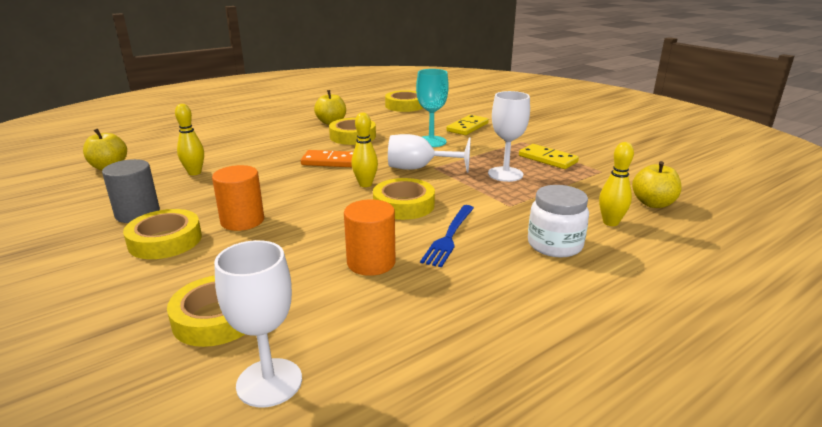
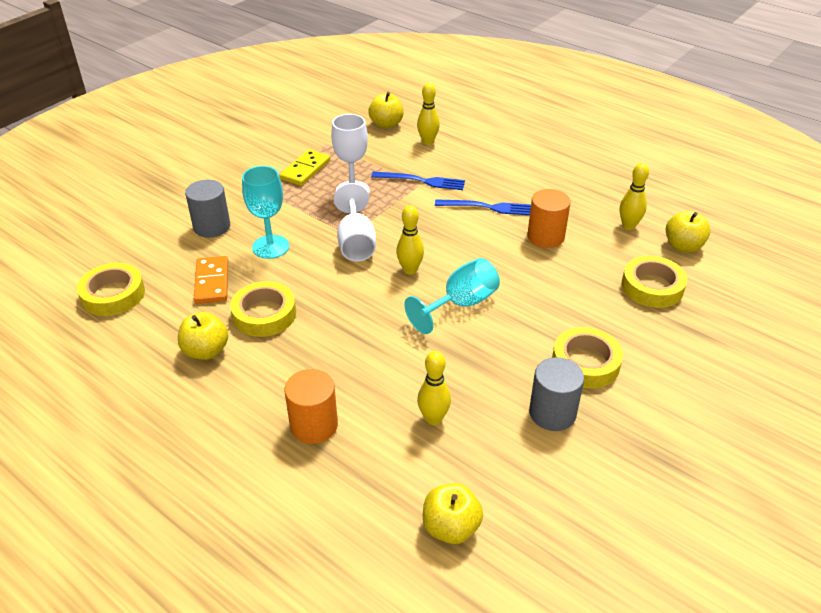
camera: 105 degrees left, 15 degrees up
(242, 221) = (524, 327): orange cylinder -> orange cylinder (314, 425)
(269, 382) = (683, 246): white goblet -> yellow apple
(301, 198) = (461, 304): none -> turquoise goblet
(330, 161) = (357, 310): orange domino -> orange domino (212, 282)
(354, 339) = (628, 226): none -> yellow bowling pin
(403, 205) = (444, 238): yellow tape -> none
(467, 127) = (212, 227): yellow domino -> grey cylinder
(517, 207) = (422, 181): none -> blue fork
(554, 245) = (474, 163): white jar -> none

